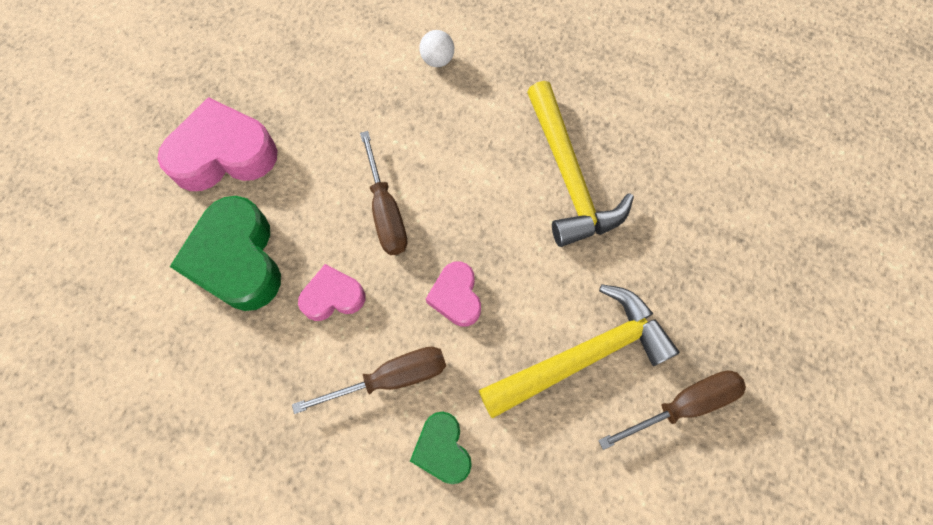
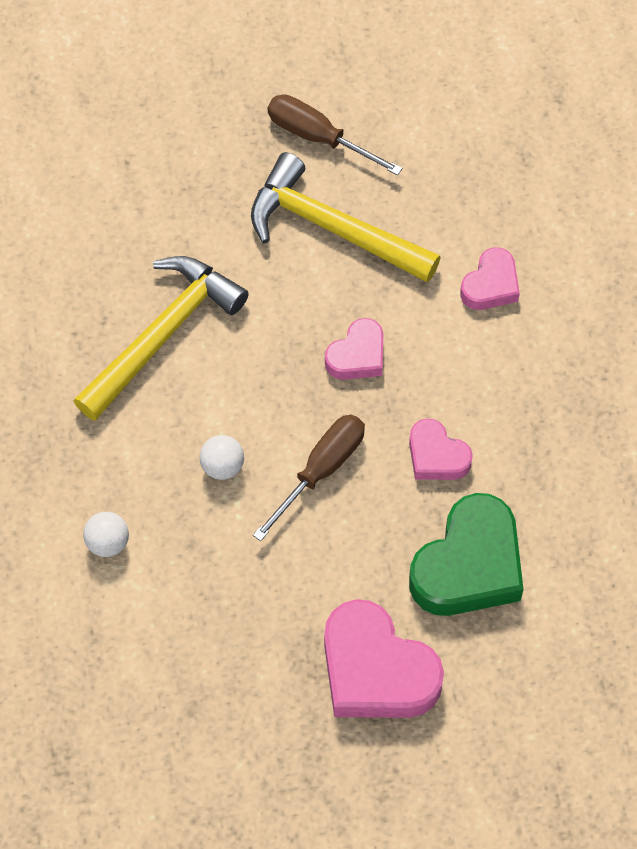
camera: 125 degrees left, 5 degrees down
(391, 378) = (467, 359): brown screwdriver -> none
(438, 153) = (222, 466): none -> white ball
(442, 449) = (490, 285): green heart -> pink heart

